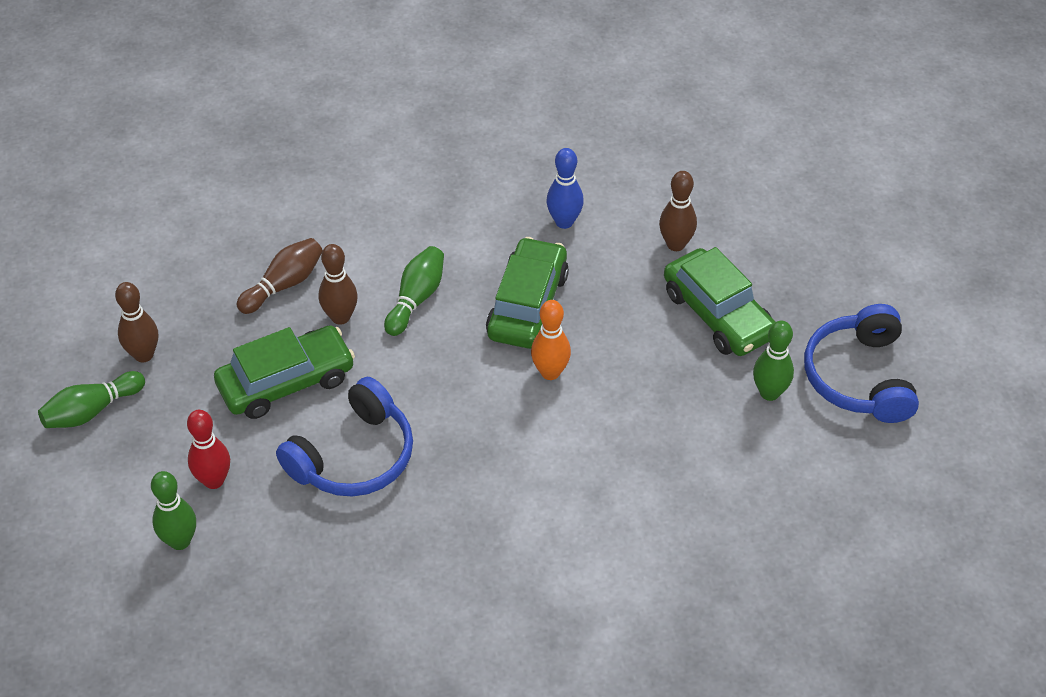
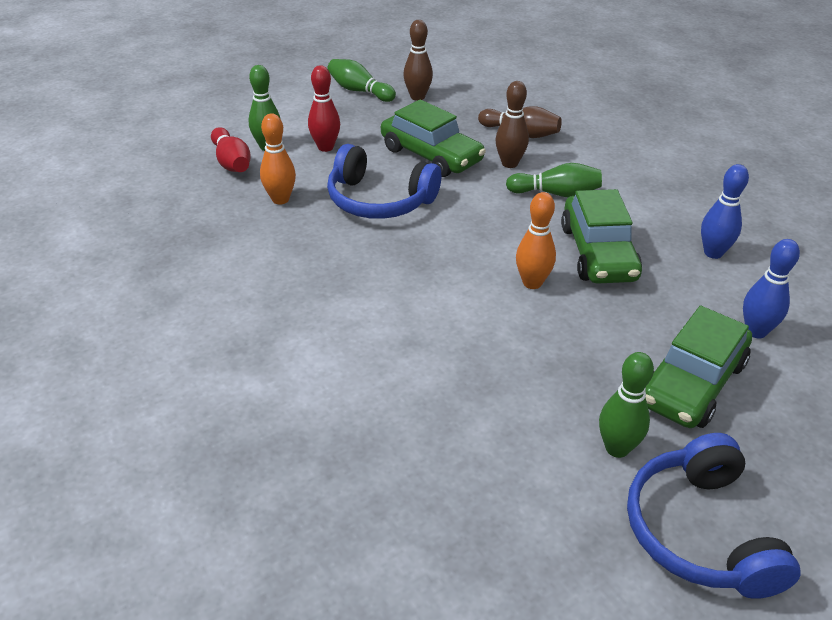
camera: 70 degrees right, 10 degrees down
(197, 586) = (232, 162): none -> red bowling pin
(306, 551) = (280, 199): none -> orange bowling pin
(527, 305) = (598, 253): green car -> green car turned 90 degrees clockwise
(675, 244) = (755, 331): brown bowling pin -> blue bowling pin
(860, 377) = (700, 532): blue headphones -> blue headphones turned 75 degrees counterclockwise

